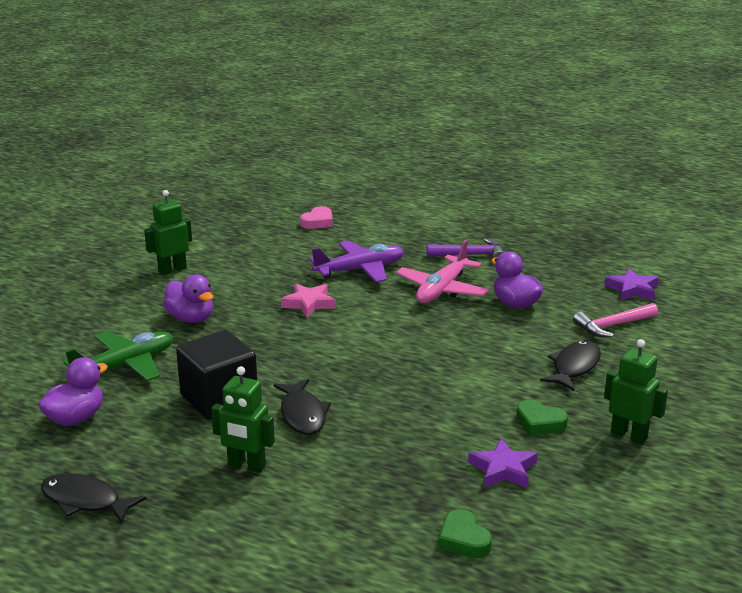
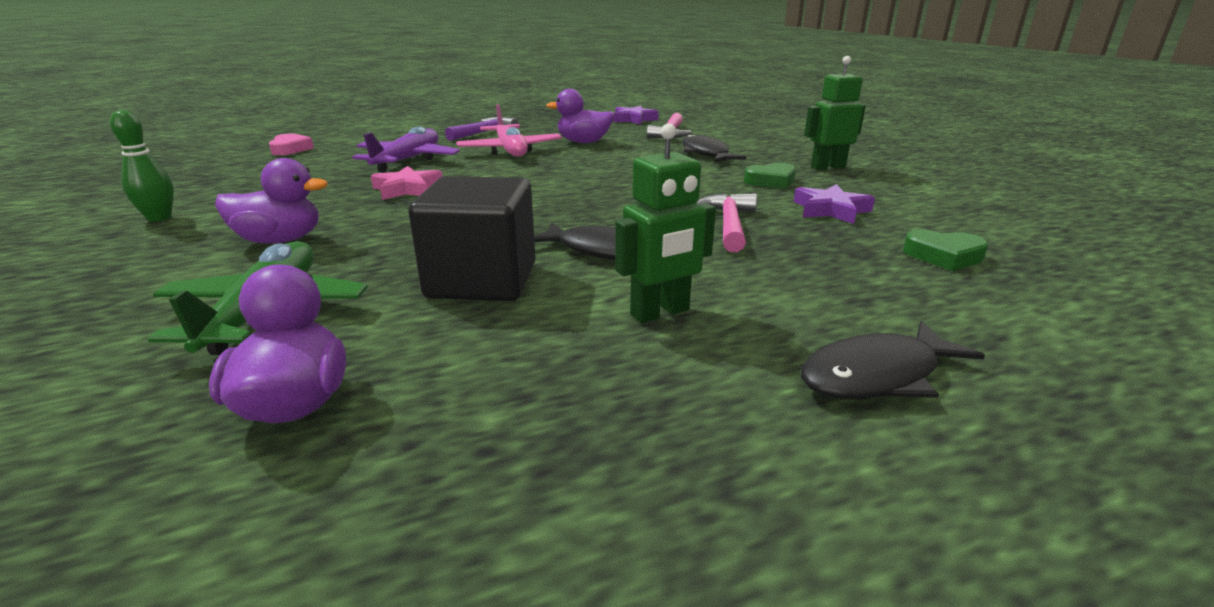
camera: 50 degrees left, 0 degrees up
(85, 501) = (559, 491): black fish -> black fish (877, 375)
(172, 270) = (159, 218): green robot -> green bowling pin
(409, 439) = (729, 224): none -> pink hammer

